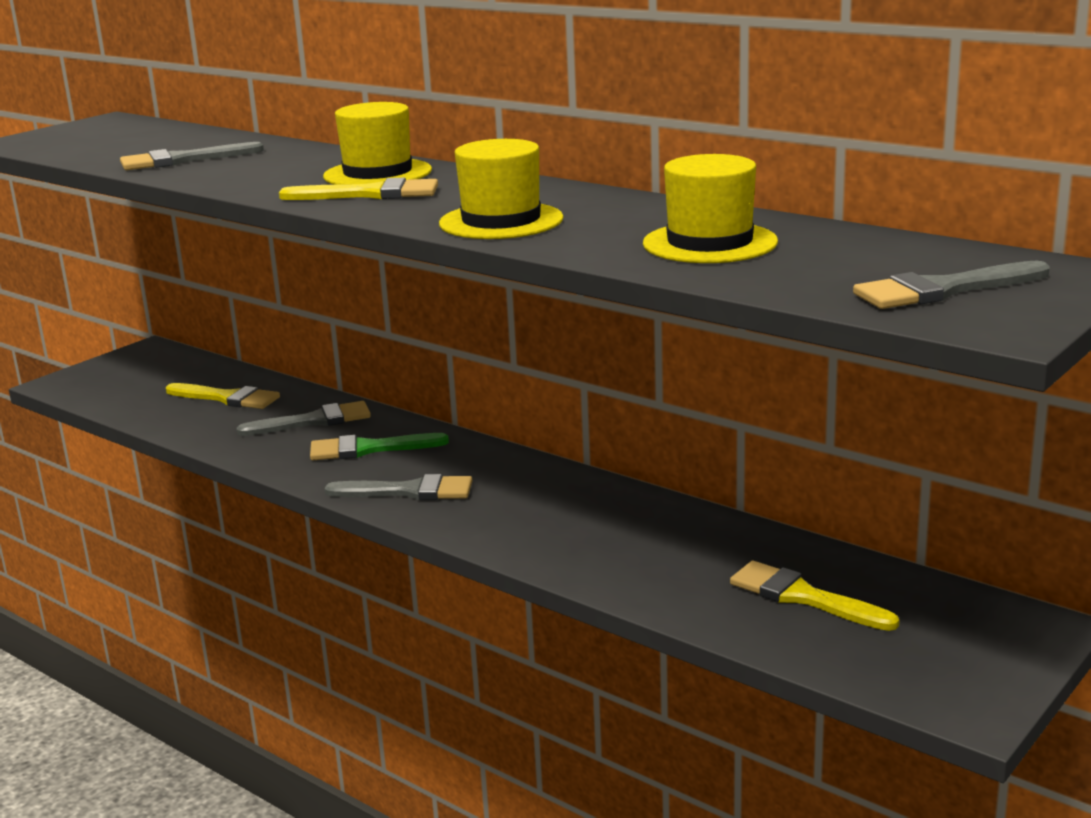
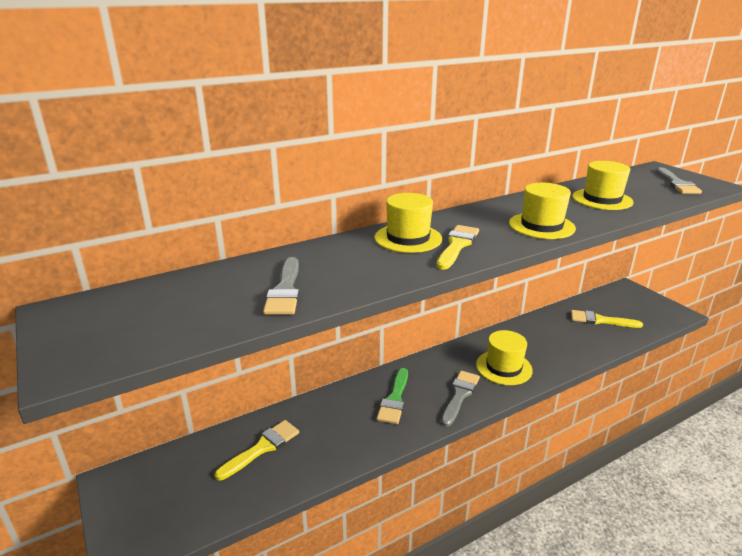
camera: 70 degrees left, 5 degrees up
(313, 421) = (336, 414): grey brush -> none
(518, 515) = (504, 367): none -> yellow hat
(803, 597) = (600, 320): yellow brush -> yellow brush turned 45 degrees clockwise

